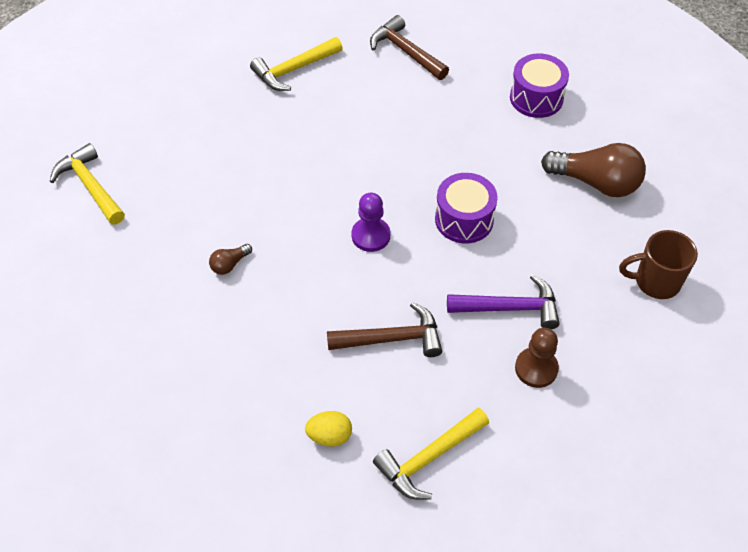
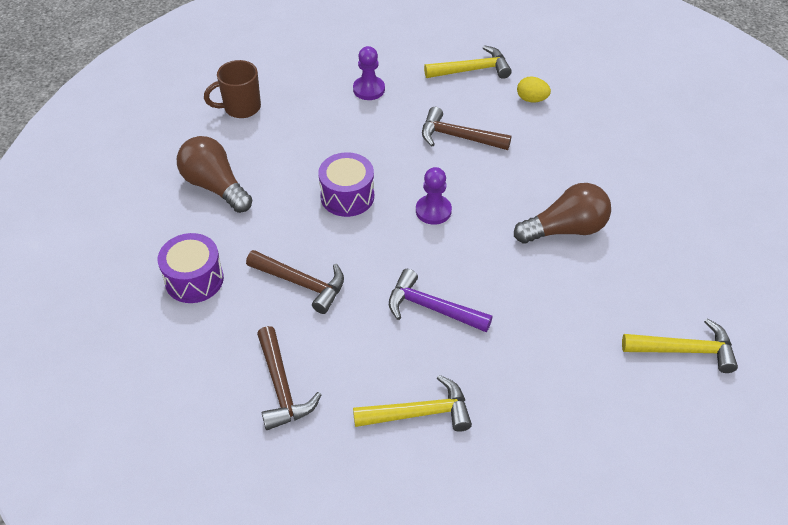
camera: 155 degrees left, 5 degrees down
(90, 186) = (685, 350): yellow hammer -> yellow hammer turned 75 degrees counterclockwise
(230, 264) = (565, 229): brown light bulb -> brown light bulb, size x2.21
(446, 126) = (301, 283): none -> brown hammer
(510, 308) = (359, 127): purple hammer -> purple hammer (432, 308)
(536, 368) = (369, 89): brown pawn -> purple pawn
(655, 282) = (241, 108): brown mug -> brown mug turned 135 degrees clockwise

